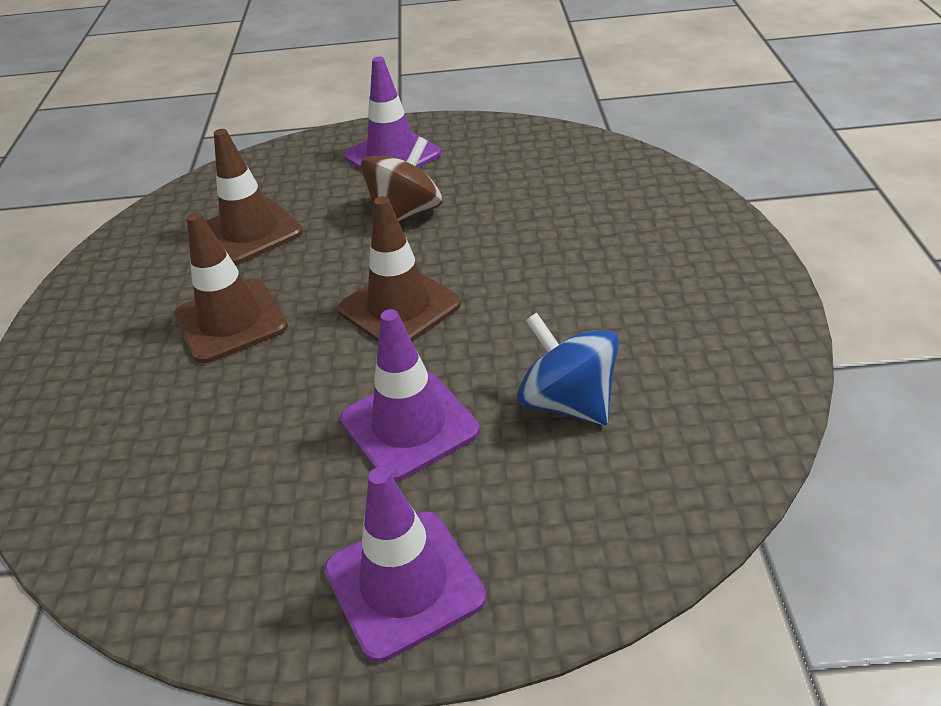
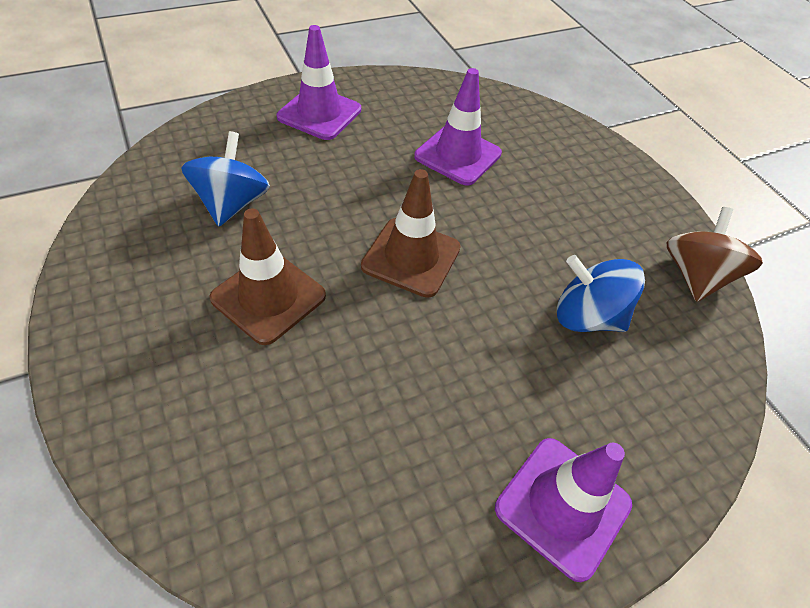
camera: 30 degrees left, 10 degrees up
(250, 232) = (232, 204): brown traffic cone -> blue spinning top
(406, 213) = (364, 168): brown spinning top -> brown spinning top (695, 276)
(409, 425) = (483, 364): purple traffic cone -> purple traffic cone (458, 155)

